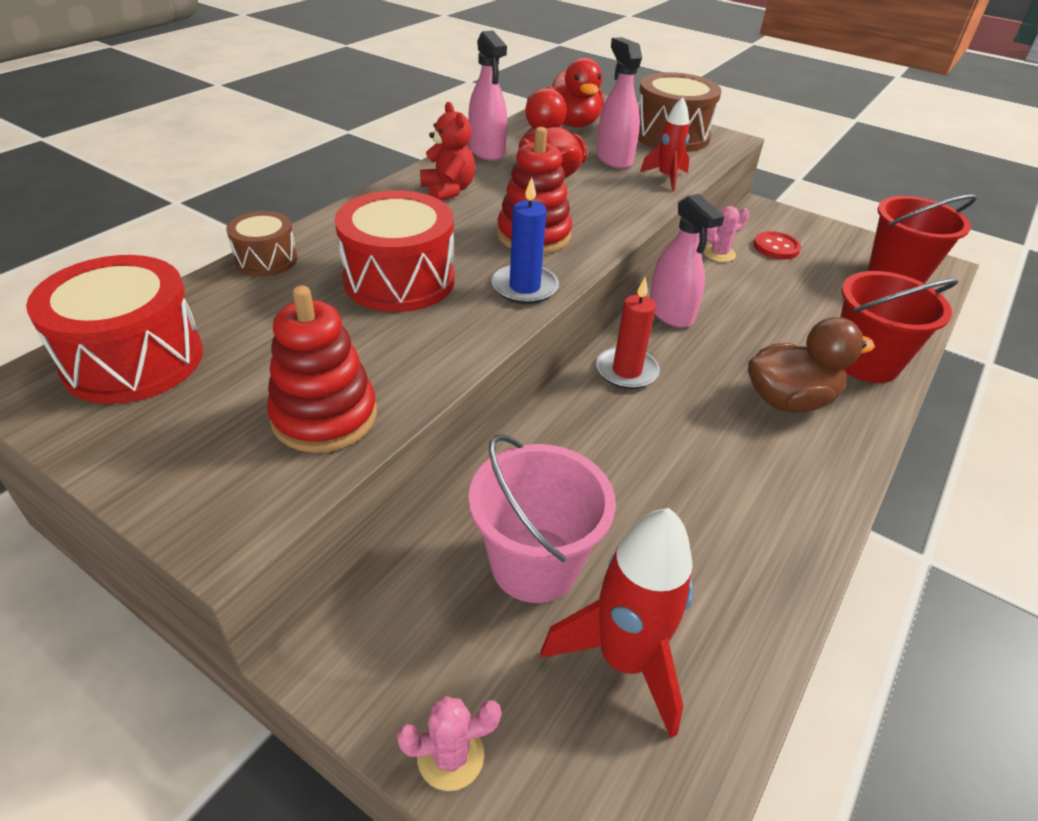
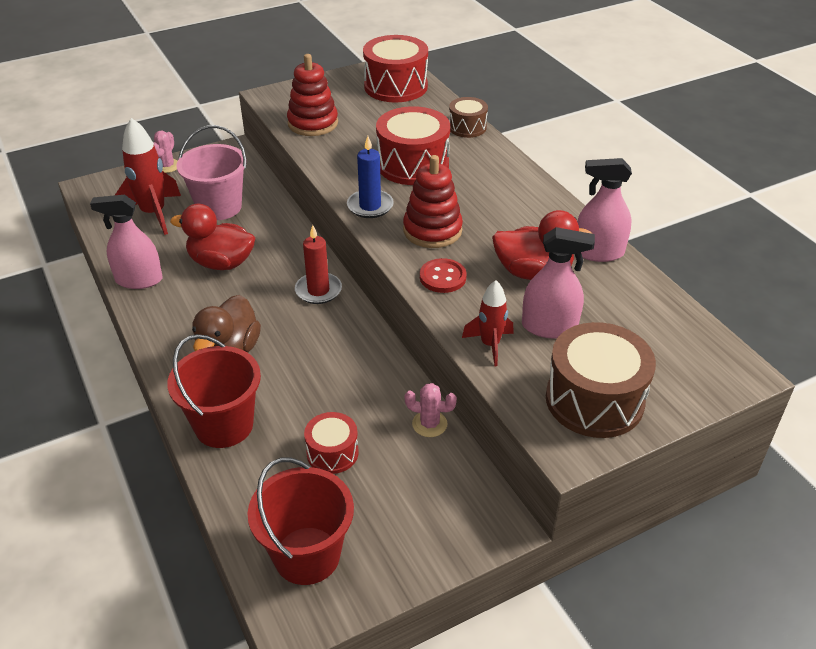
camera: 120 degrees right, 0 degrees up
(448, 190) = (527, 212): red teddy bear -> none
(573, 123) = (653, 333): red duck -> red duck (221, 263)
(671, 313) = (363, 343): pink spray bottle -> pink spray bottle (139, 280)
(719, 254) = (429, 424): pink cactus -> pink cactus turned 75 degrees counterclockwise
(776, 247) = (416, 480): red button -> red button (442, 277)
(806, 291) = (332, 453): none -> red drum

